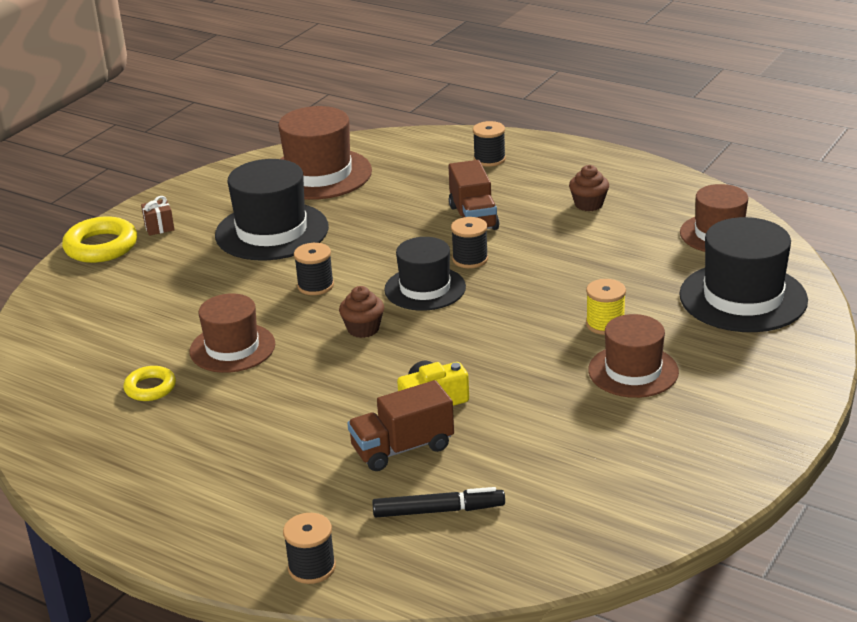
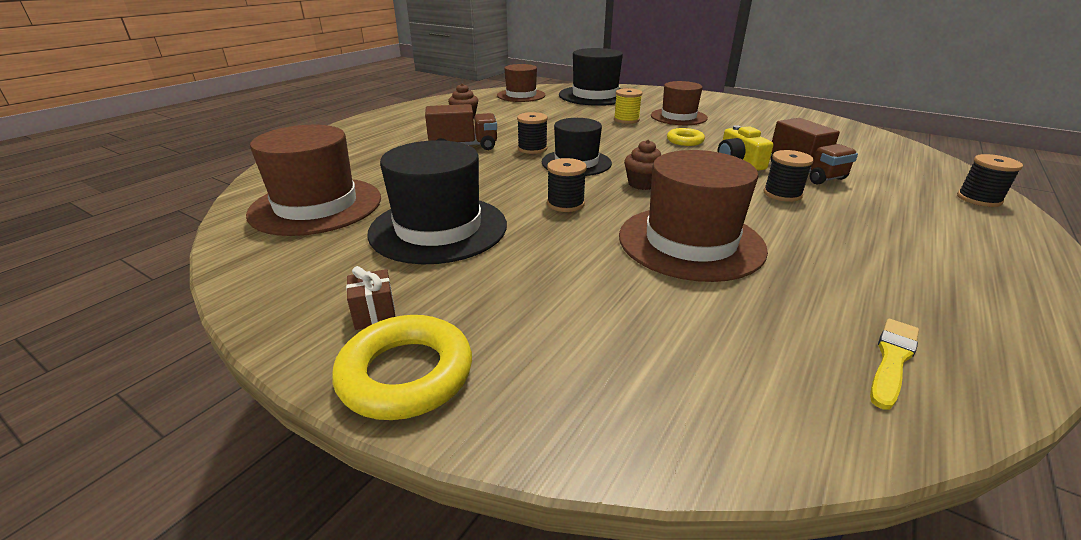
camera: 90 degrees left, 0 degrees up
(63, 412) = (892, 360): none -> yellow brush
(150, 388) = (793, 290): yellow ring -> yellow ring (685, 141)
(232, 348) = (690, 242): brown hat -> brown hat, size x1.50
(438, 511) = (866, 162): black marker -> none
(489, 159) = (362, 139): black spool -> black spool (782, 194)

